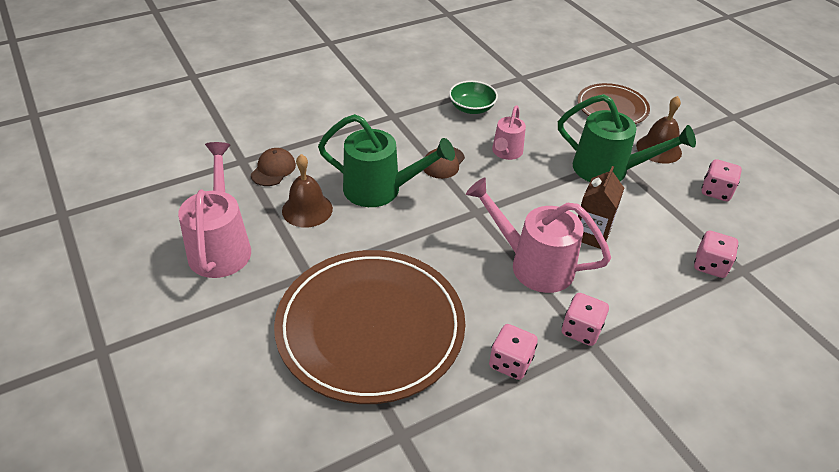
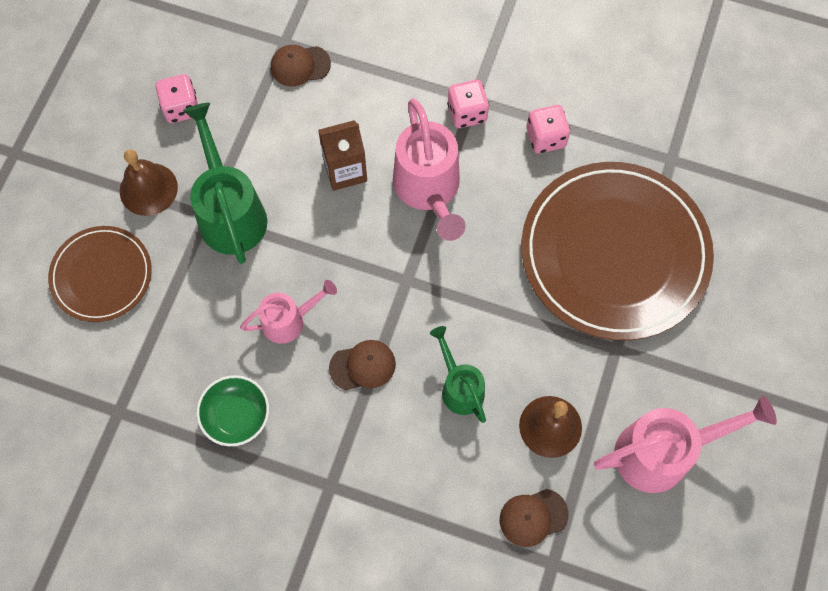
camera: 130 degrees left, 25 degrees up
(221, 245) = (663, 452): pink watering can -> pink watering can turned 150 degrees counterclockwise
(381, 190) = (459, 387): green watering can -> green watering can, size x0.59
(710, 265) = (300, 65): pink dice -> brown cap

